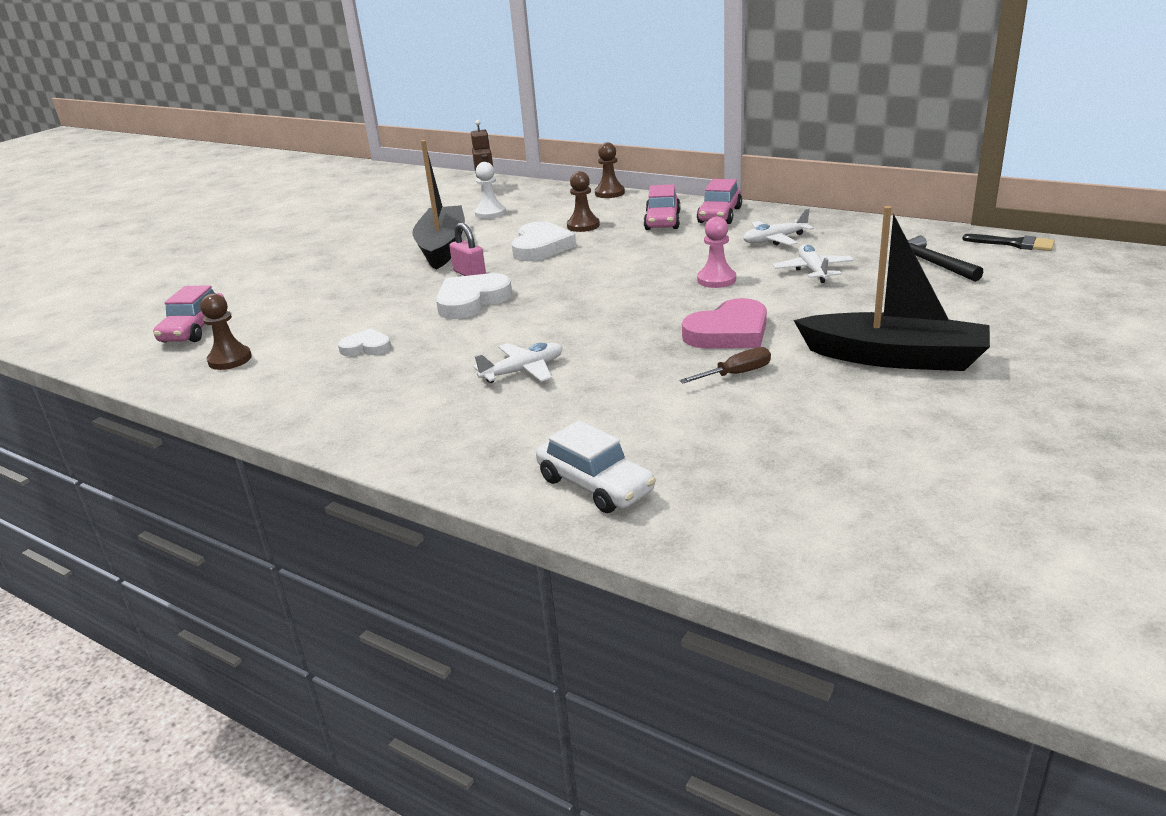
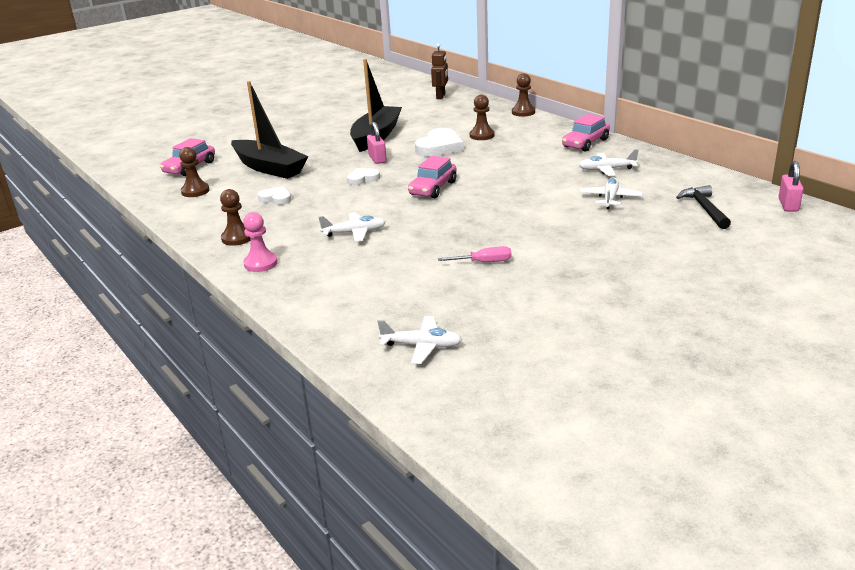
camera: 20 degrees right, 0 degrees up
(351, 411) = (237, 238): none -> brown pawn
(471, 301) = (363, 178): white heart -> white heart, size x0.57
(490, 213) = (428, 115): white pawn -> none
(595, 485) = (335, 313): white car -> none
(662, 221) = (540, 141): pink car -> pink car (433, 188)
(716, 280) = (535, 193): pink pawn -> pink pawn (260, 263)
(729, 332) = (507, 233): pink heart -> none
(736, 374) = (484, 262): brown screwdriver -> pink screwdriver
(762, 502) = (422, 346): none -> white plane
(894, 358) = (601, 273): black boat -> black boat (269, 168)
(1015, 244) = (788, 205): black brush -> pink padlock

